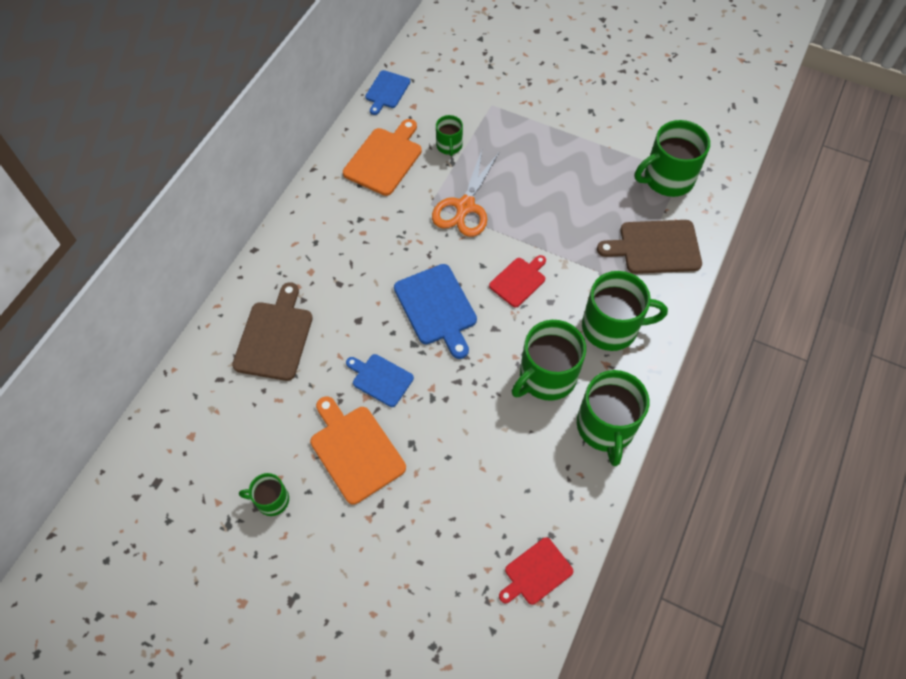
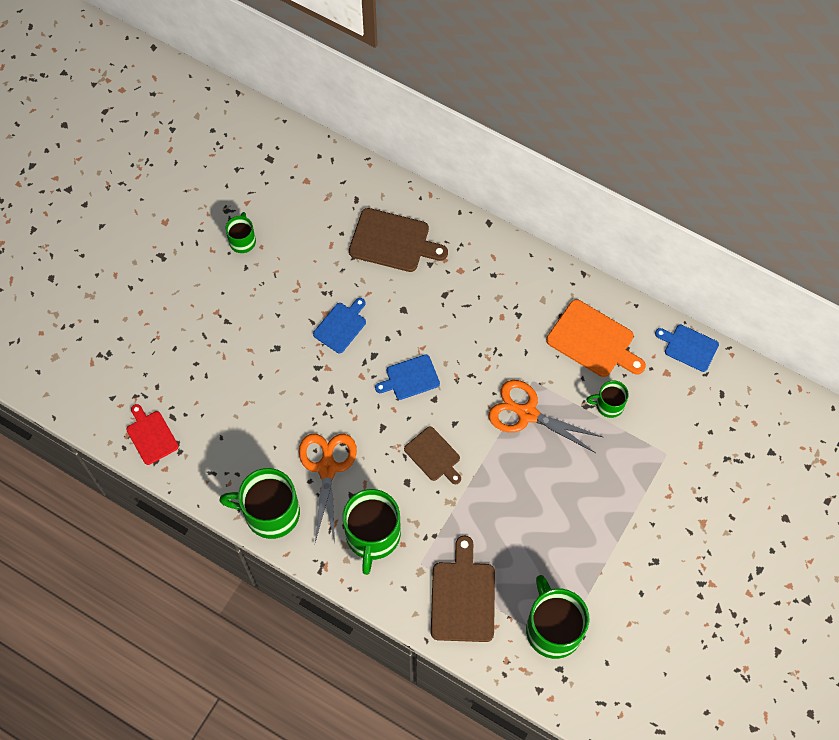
camera: 95 degrees right, 5 degrees up
(355, 450) = (276, 303): orange cutting board -> none
(437, 308) = (410, 378): blue cutting board -> blue cutting board, size x0.63
(519, 280) = (434, 455): red cutting board -> brown cutting board
(546, 376) = (327, 467): green mug -> orange scissors

